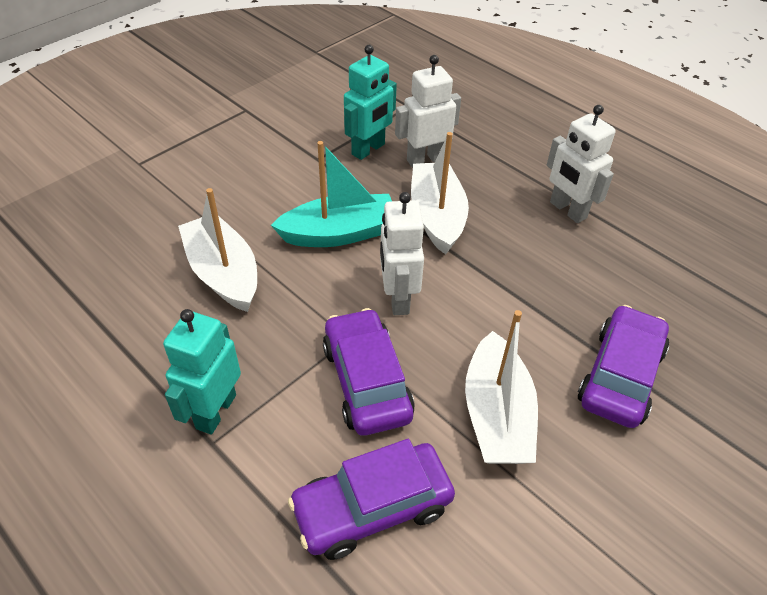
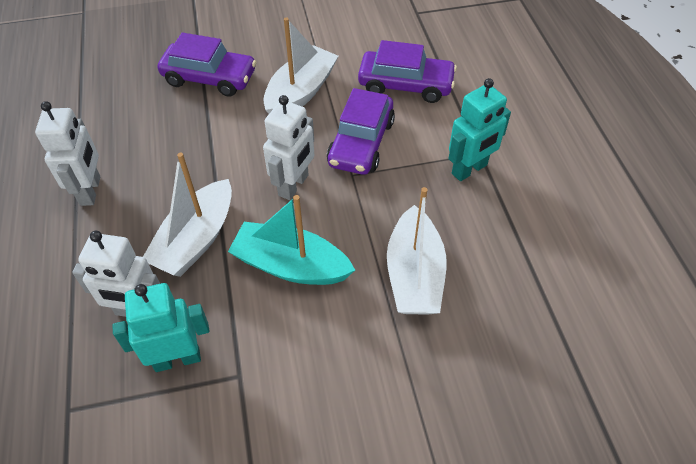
camera: 145 degrees left, 5 degrees up
(620, 376) = (209, 78): purple car -> purple car turned 135 degrees counterclockwise

